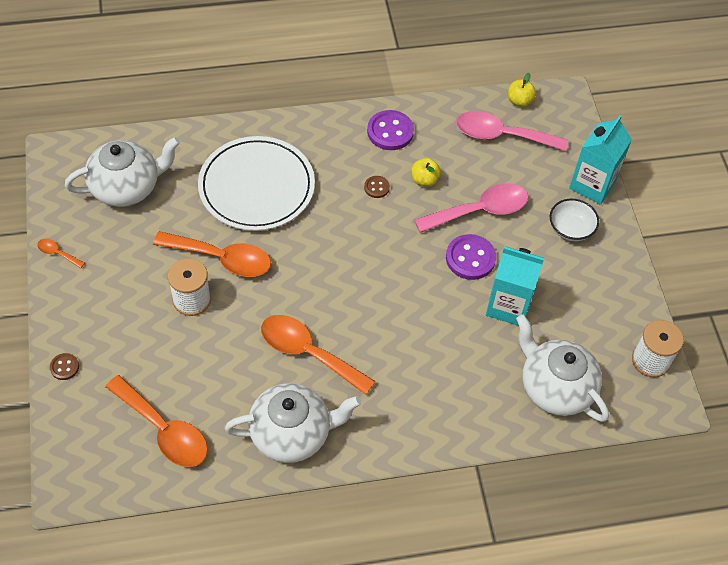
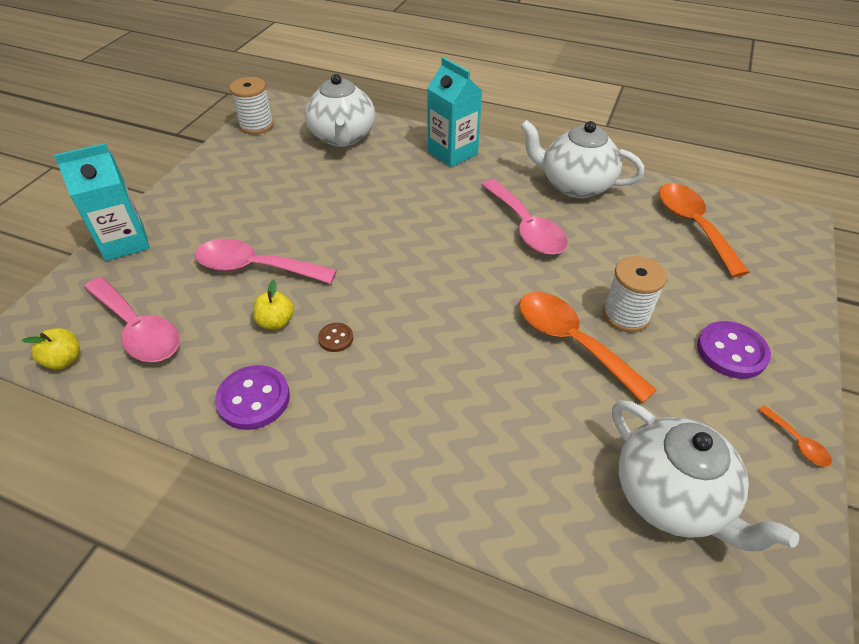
camera: 145 degrees left, 10 degrees down
(64, 367) = (794, 310): brown button -> none
(127, 187) = (672, 497): white teapot -> white teapot turned 135 degrees counterclockwise
(256, 186) = (480, 408): white plate -> none
(308, 352) = (526, 227): orange spoon -> pink spoon
(470, 258) = (311, 234): purple button -> purple button (731, 351)
(508, 306) = (318, 191): turquoise carton -> turquoise carton (452, 153)
(570, 229) = (195, 218): white bowl -> none

